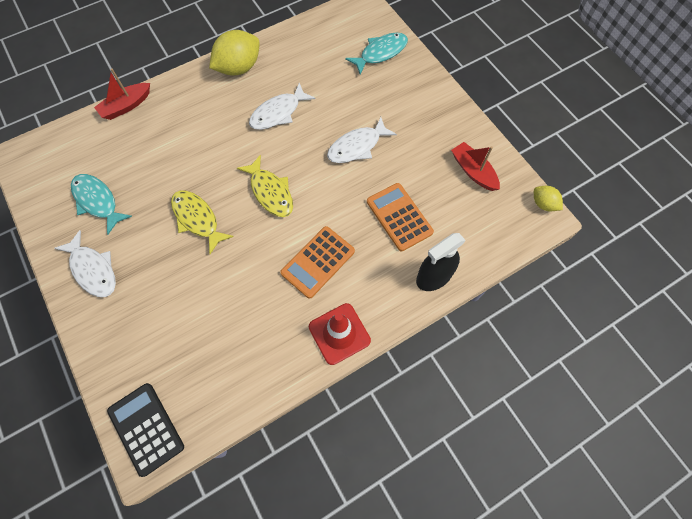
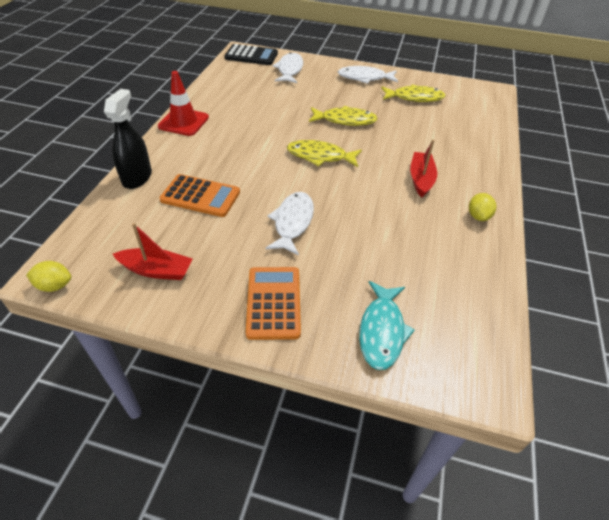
camera: 135 degrees right, 20 degrees down
(97, 201) = (414, 98): turquoise fish -> yellow fish
(126, 106) = (496, 142): red boat -> red boat (421, 179)
(239, 68) = (478, 216): yellow lemon -> yellow lemon, size x0.52
(278, 113) = (391, 205): white fish -> white fish (289, 70)
(318, 262) = (236, 142): orange calculator -> orange calculator (273, 302)

